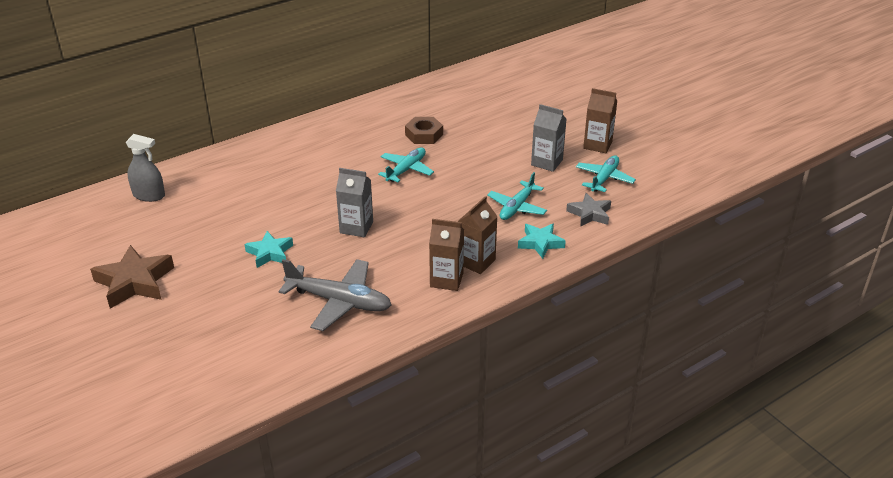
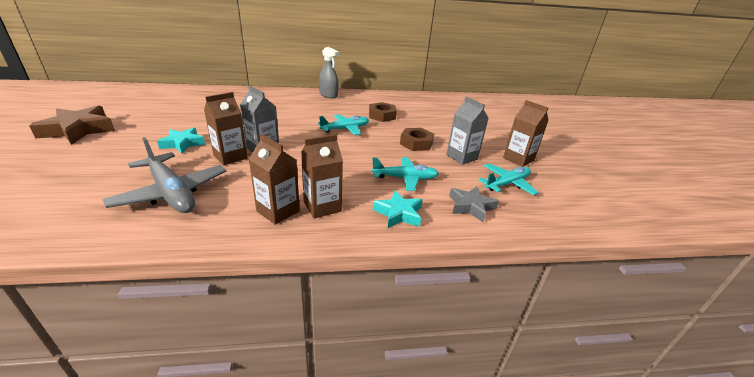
camera: 25 degrees right, 5 degrees down
(149, 195) = (173, 95): grey spray bottle -> grey spray bottle (328, 95)
(338, 248) = (230, 157): none -> brown carton
(492, 161) = (416, 143): none -> brown nut
(517, 207) = (405, 178): turquoise plane -> turquoise plane turned 150 degrees counterclockwise

